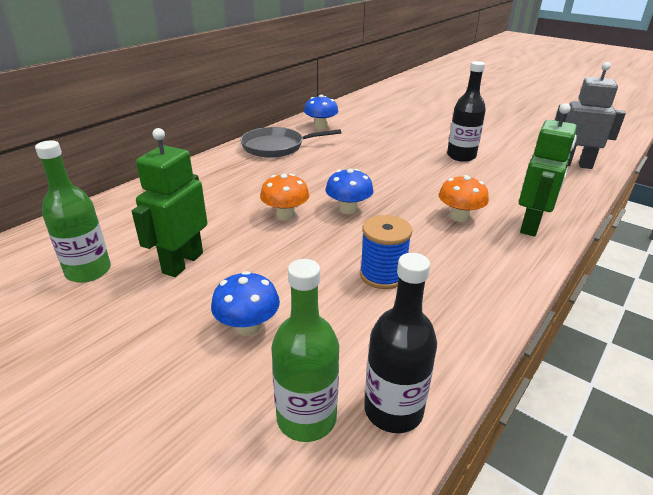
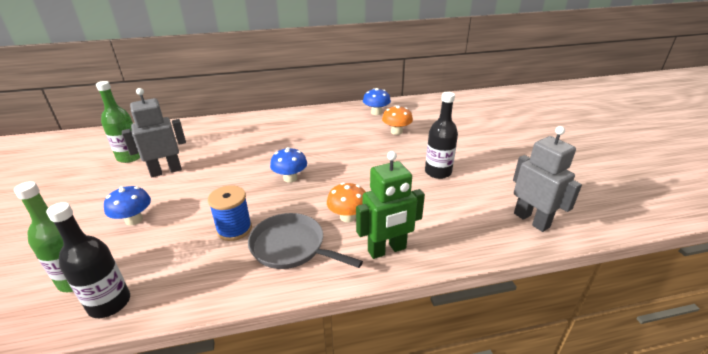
camera: 40 degrees right, 0 degrees up
(182, 263) = (166, 171): green robot -> grey robot
(276, 147) = (323, 118): grey pan -> grey pan (291, 247)
(285, 215) = (252, 166): orange mushroom -> orange mushroom (396, 132)

